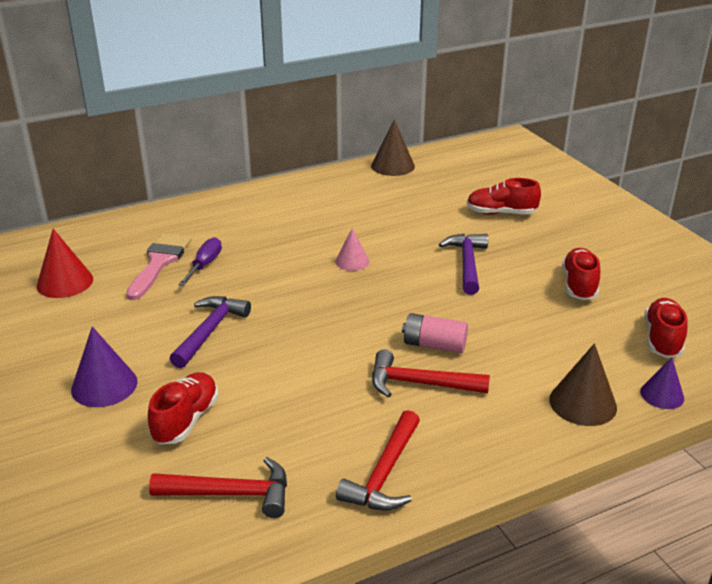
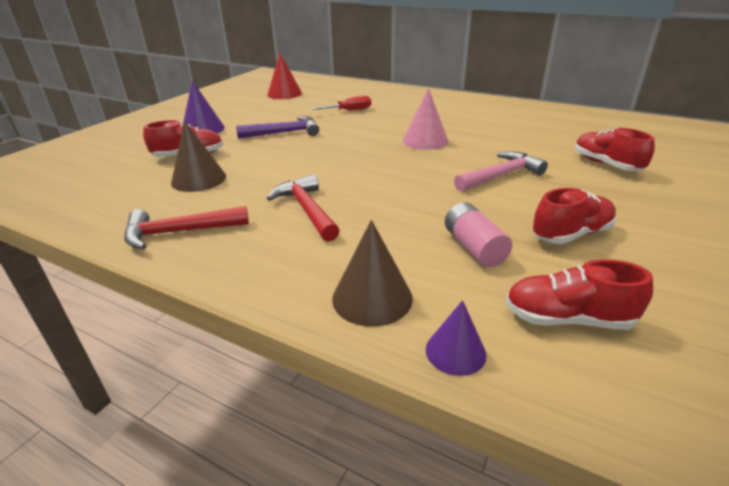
camera: 55 degrees right, 0 degrees up
(159, 262) = (334, 102): pink brush -> none
(204, 265) = (349, 110): purple screwdriver -> red screwdriver
(230, 493) = (124, 190): red hammer -> none
(352, 261) = (425, 141): pink cone -> pink cone, size x1.54
(392, 166) = (574, 113): brown cone -> brown cone (199, 179)
(434, 345) = (365, 199): pink battery -> pink battery (474, 247)
(467, 264) = (500, 176): purple hammer -> pink hammer
(662, 339) = (567, 319): red shoe -> red shoe turned 150 degrees counterclockwise

